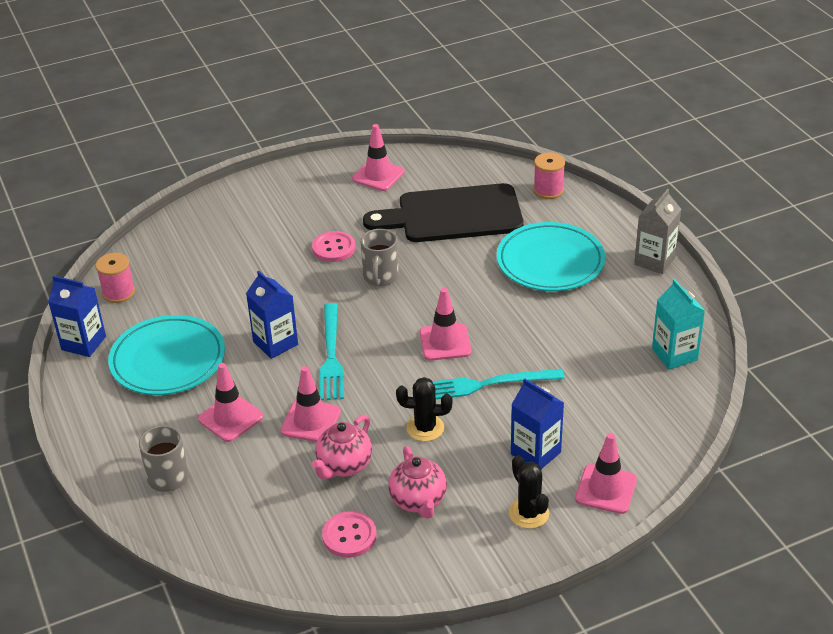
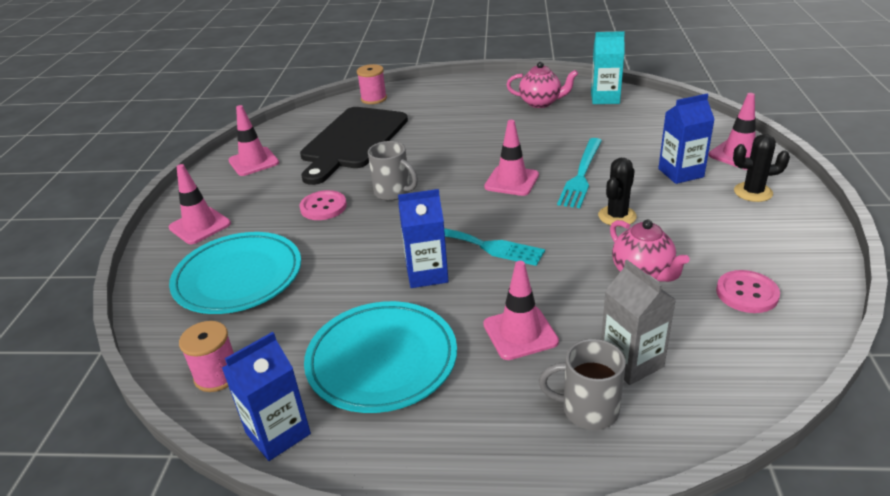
camera: 60 degrees left, 5 degrees down
(310, 421) = (564, 279): pink traffic cone -> pink traffic cone (200, 226)
(418, 501) = (713, 242): pink teapot -> pink teapot (541, 103)
(550, 262) = (458, 116): turquoise plate -> turquoise plate (238, 277)
(654, 261) = (498, 82): grey carton -> grey carton (631, 362)

